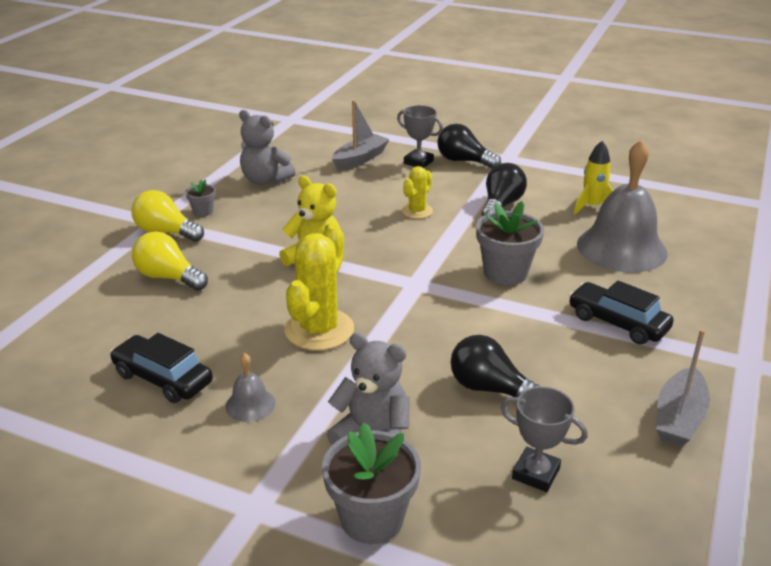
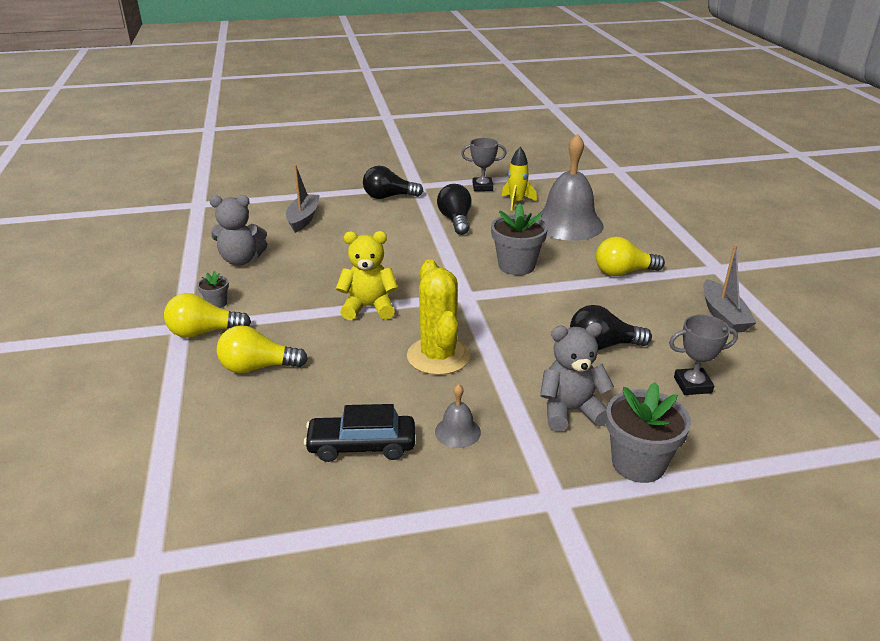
camera: 35 degrees left, 0 degrees up
(417, 211) = (400, 244): yellow cactus -> none
(418, 162) = (354, 207): grey trophy -> grey trophy (482, 187)
(617, 323) = (623, 272): black car -> yellow light bulb

